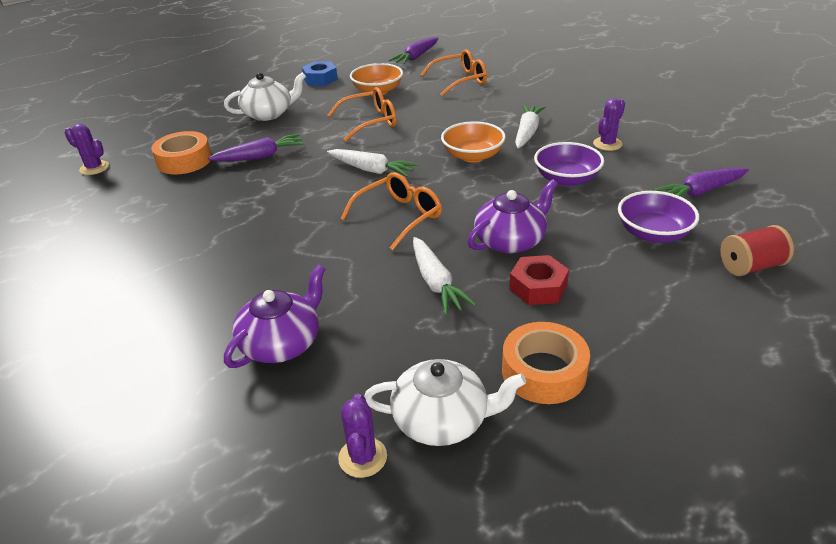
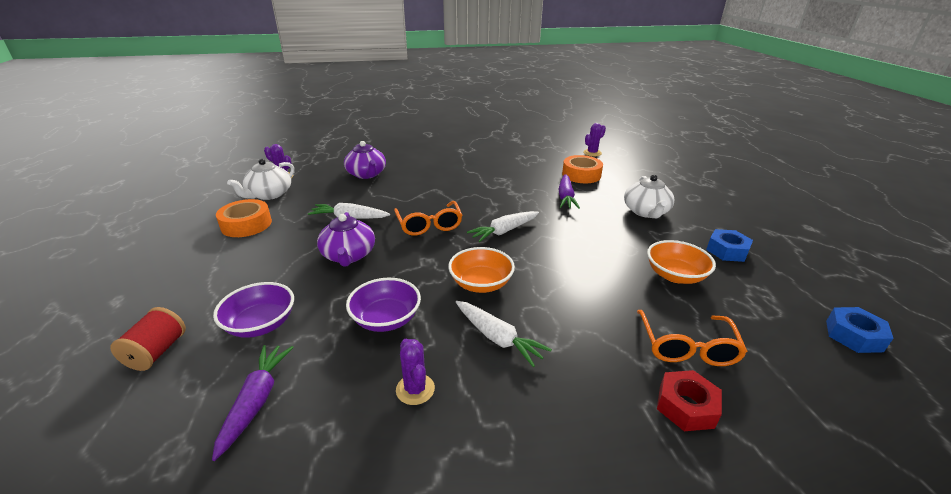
camera: 115 degrees right, 5 degrees down
(369, 122) = (596, 252): orange glasses -> none
(396, 46) = (853, 336): none -> blue nut
(416, 57) = (798, 339): purple carrot -> none
(538, 287) = (296, 247): red nut -> red nut (686, 406)

